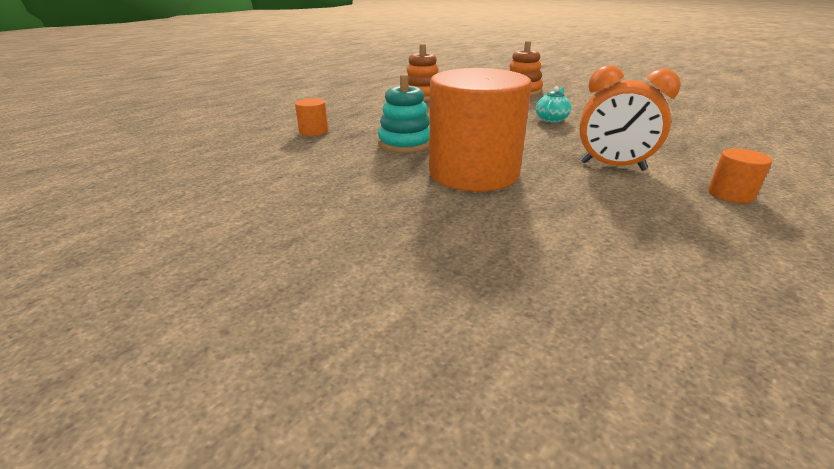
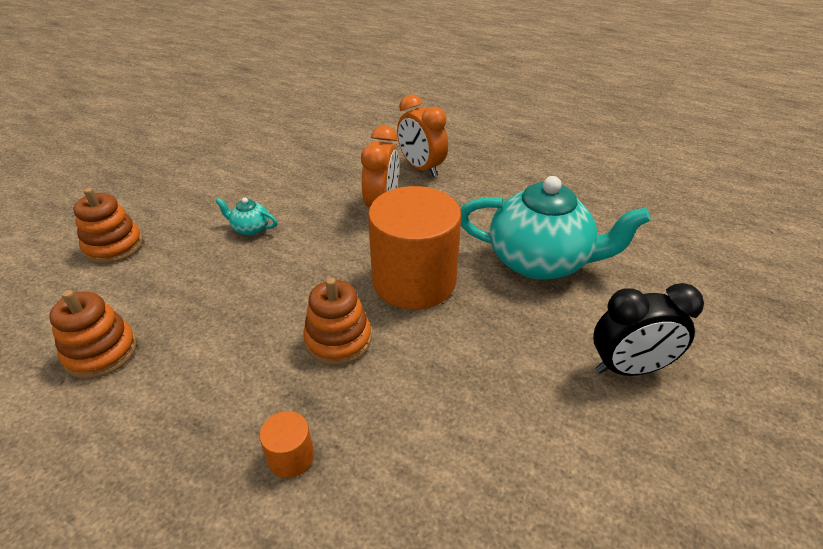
camera: 100 degrees left, 10 degrees up
(276, 280) = (629, 368): none -> black clock
(405, 143) = (338, 340): turquoise stacking toy -> orange stacking toy
(507, 255) = (540, 261): none -> turquoise teapot
(730, 194) = (421, 168): orange cylinder -> orange clock

